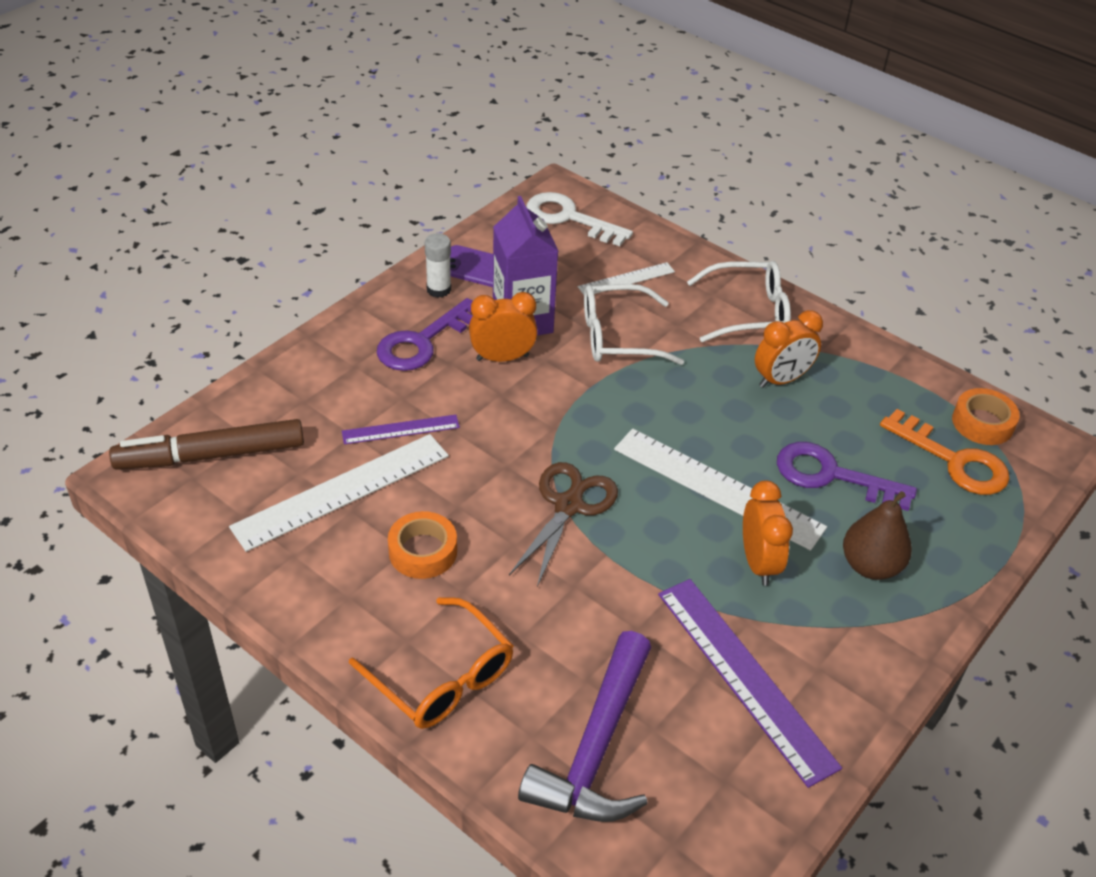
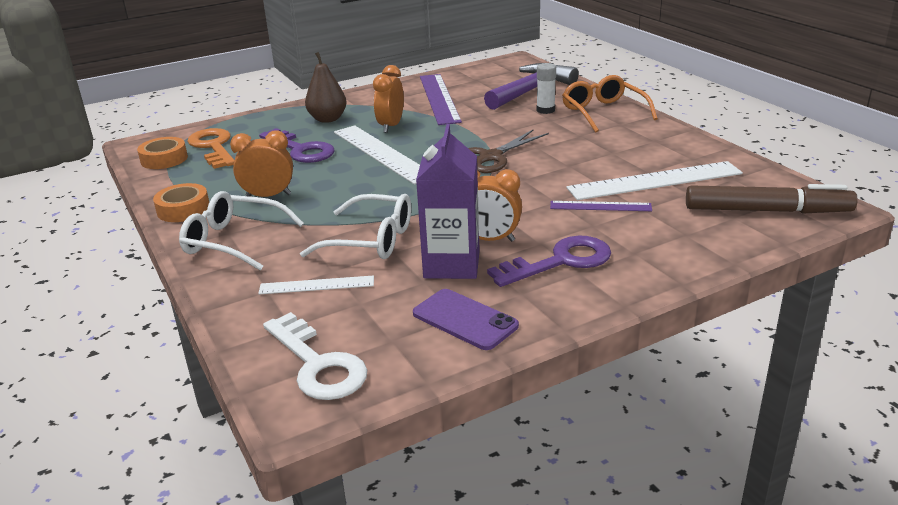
camera: 155 degrees left, 15 degrees down
(423, 551) = (601, 150): orange tape -> orange tape (183, 209)
(438, 289) = (525, 306): white glue stick -> white glue stick (545, 110)

